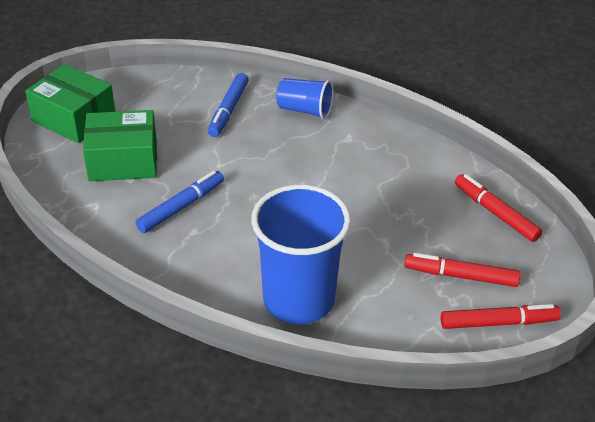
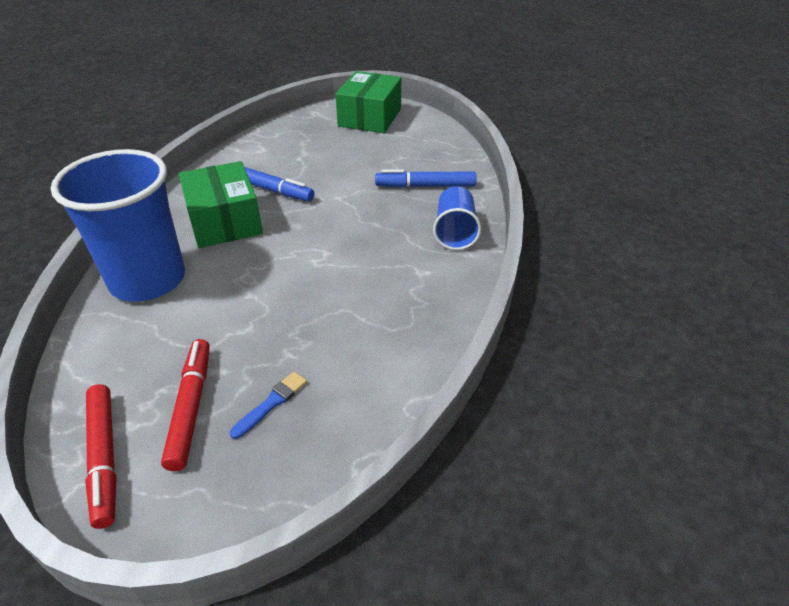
camera: 75 degrees right, 0 degrees up
(123, 160) = (323, 149): green box -> green box (225, 221)
(466, 234) = (271, 403): none -> blue brush
(495, 213) = (323, 432): red marker -> none

